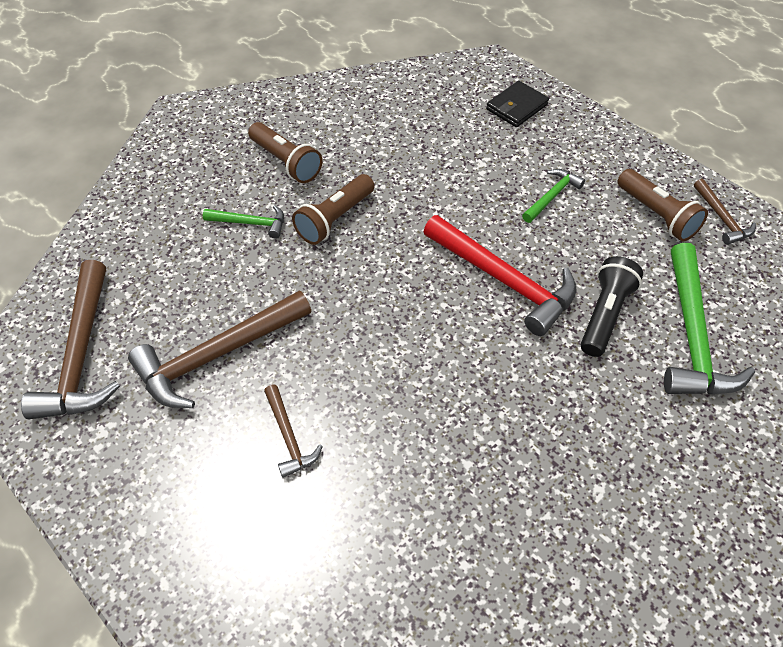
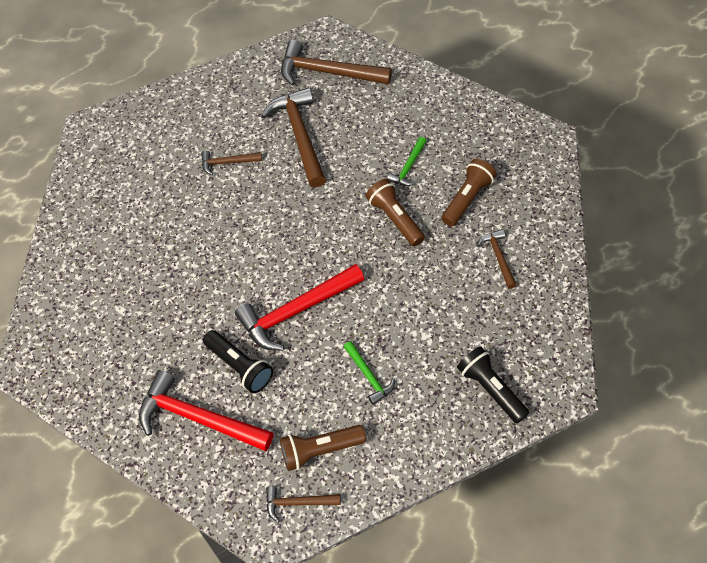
camera: 110 degrees right, 5 degrees up
(286, 162) = (467, 199): brown flashlight -> brown flashlight turned 150 degrees clockwise
(359, 125) = (498, 257): none -> brown hammer
(516, 107) = (490, 389): black wallet -> black flashlight
(692, 336) = (198, 418): green hammer -> red hammer

